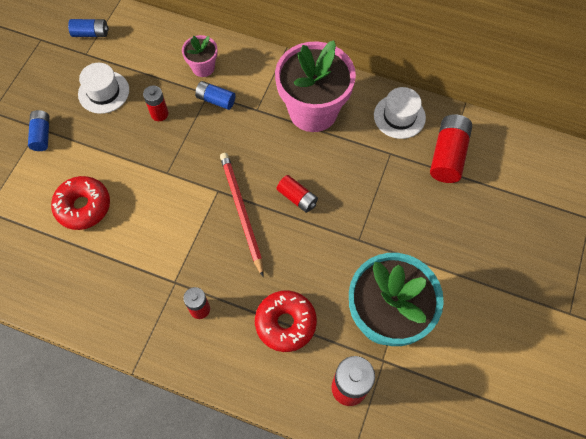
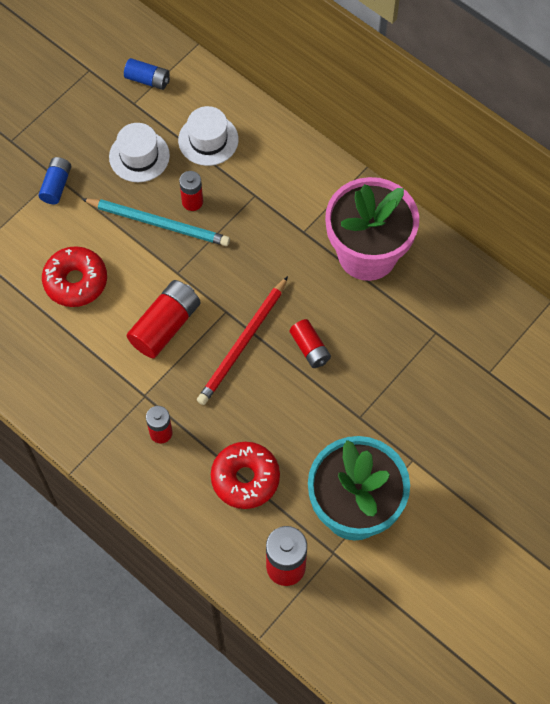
camera: 20 degrees right, 0 degrees up
(138, 139) = (159, 223): none -> turquoise pencil
(203, 67) = (261, 161): pink flower pot -> none
(216, 100) = (261, 205): blue battery -> none
(241, 212) = (243, 343): red pencil -> red pencil turned 150 degrees counterclockwise
(399, 116) = (465, 292): white hat -> white hat (208, 140)
(447, 155) = (501, 356): red battery -> red battery (165, 326)

